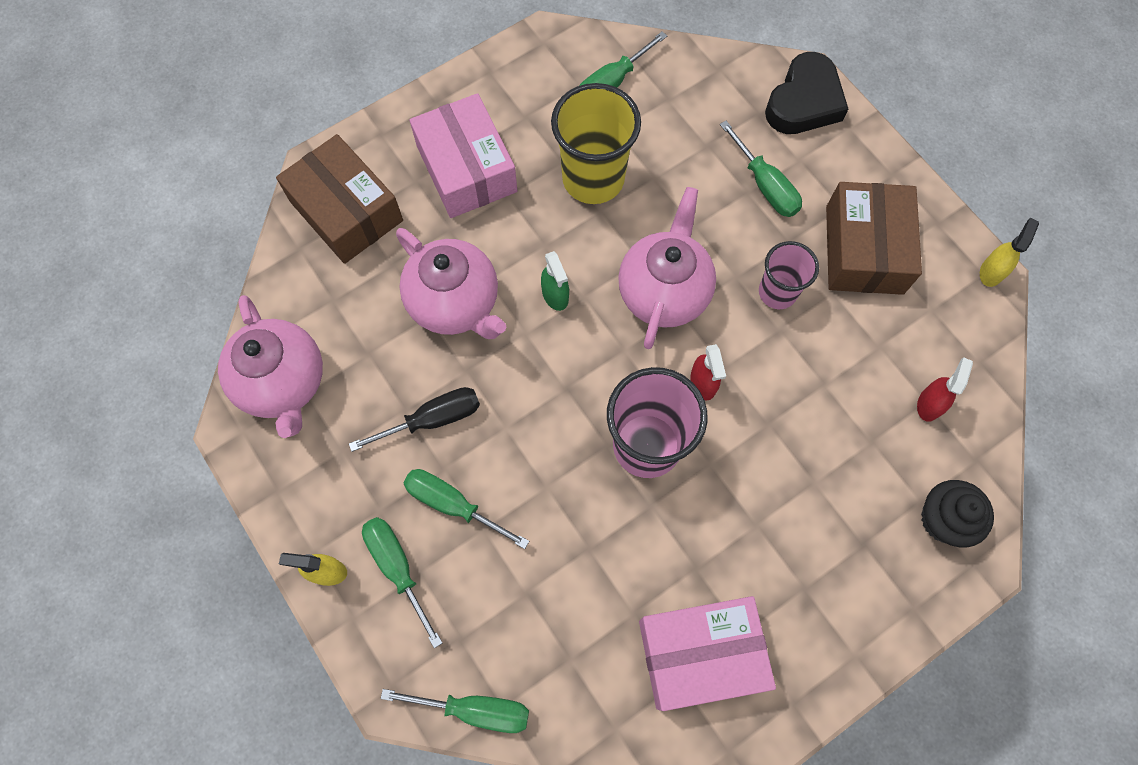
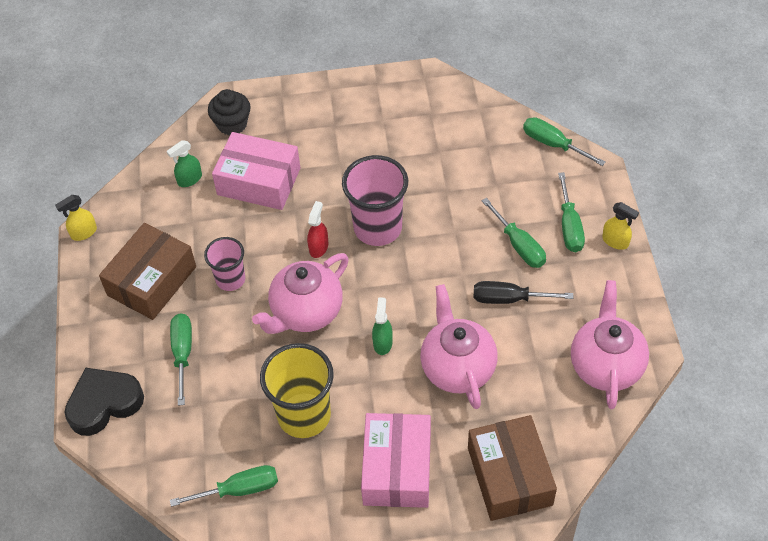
camera: 150 degrees left, 15 degrees down
(700, 654) = (412, 120): pink box -> pink box (259, 181)
(929, 404) = (189, 179): red spray bottle -> green spray bottle

